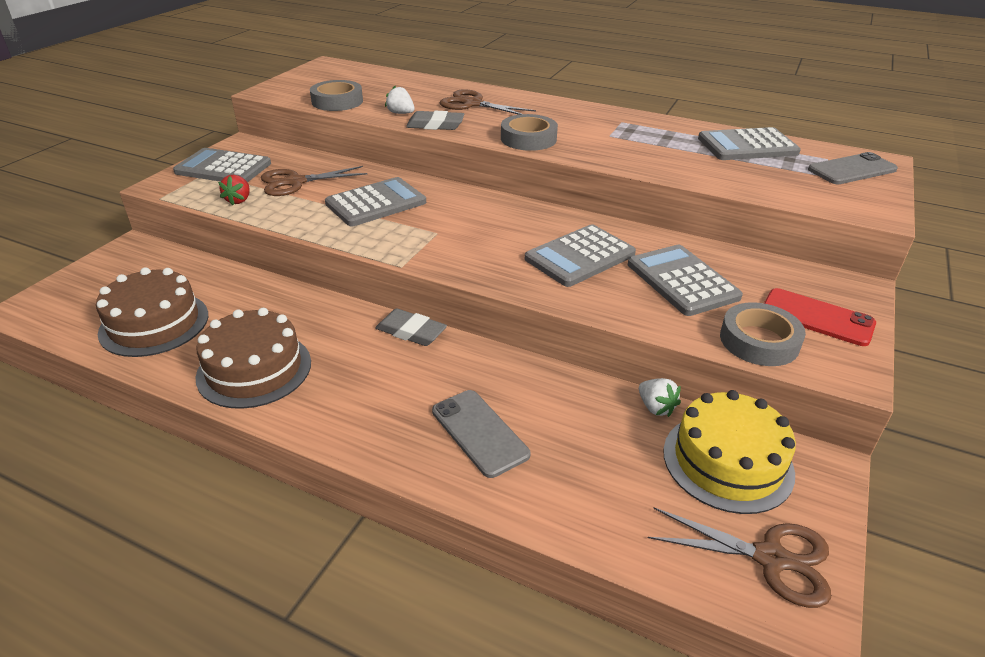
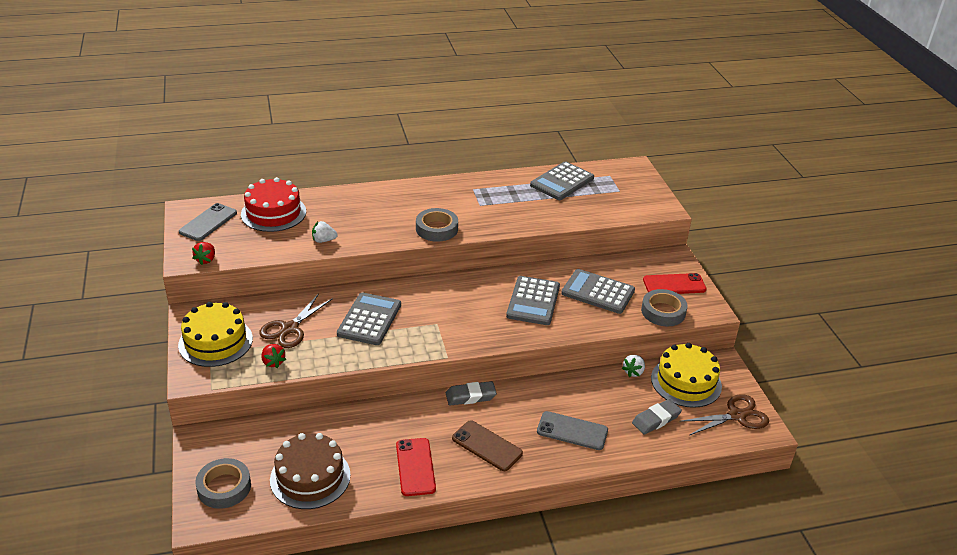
camera: 40 degrees left, 0 degrees up
(223, 168) = (215, 342): grey calculator -> yellow cake
(254, 369) = (415, 467): brown cake -> red phone
(281, 95) = (206, 260): none -> red strawberry
(337, 101) = (260, 248): grey tape -> grey tape (224, 487)
(356, 391) = (487, 446): none -> brown phone
(391, 84) = (273, 213): none -> red cake
(435, 125) = (363, 242): grey eraser -> grey eraser (656, 419)
(472, 104) = (360, 210): brown scissors -> none
(655, 407) = (633, 372): white strawberry -> white strawberry turned 105 degrees clockwise
(852, 169) = (628, 180): grey phone -> grey phone (208, 222)

